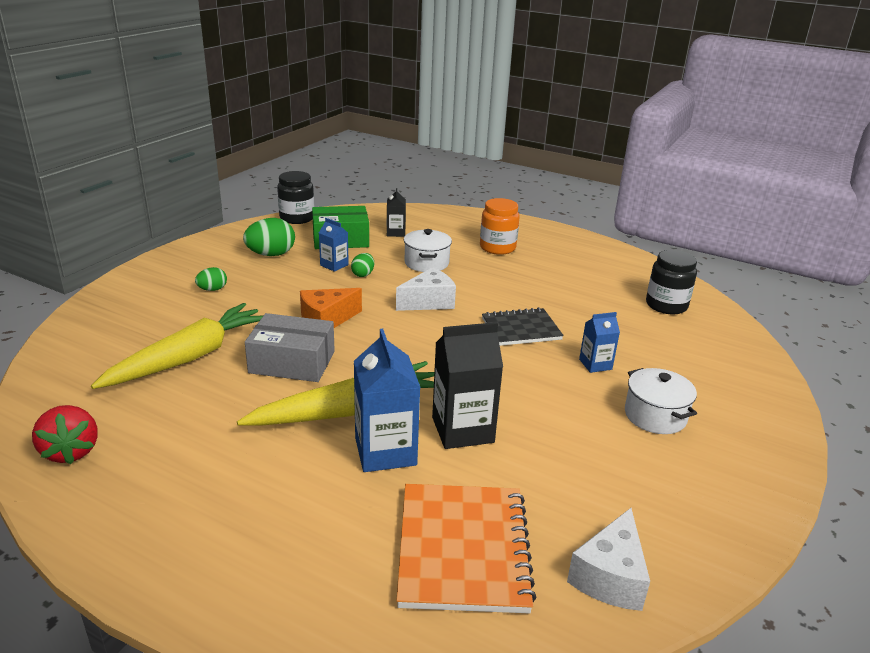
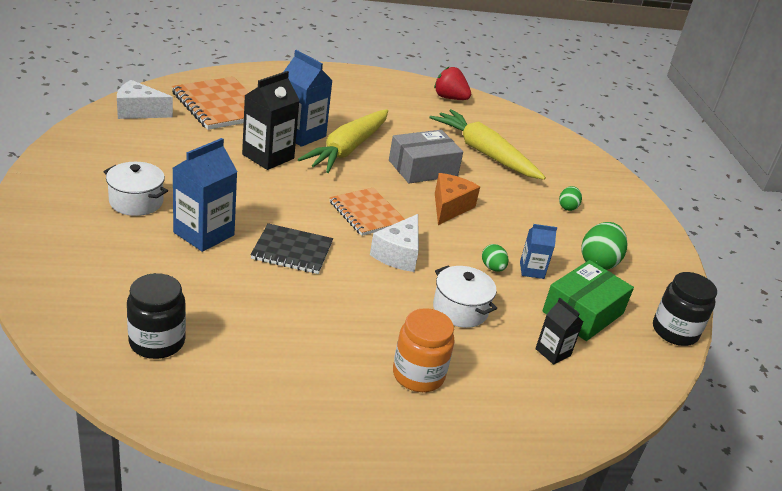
camera: 140 degrees right, 5 degrees up
(189, 357) = (485, 153): yellow carrot -> yellow carrot turned 135 degrees clockwise
(417, 338) = (366, 213): none -> orange notebook
(521, 329) = (292, 251): black notebook -> black notebook turned 60 degrees clockwise
(595, 364) = (204, 234): blue carton -> blue carton, size x1.80
(610, 577) = (139, 111): white cheese -> white cheese turned 75 degrees counterclockwise

